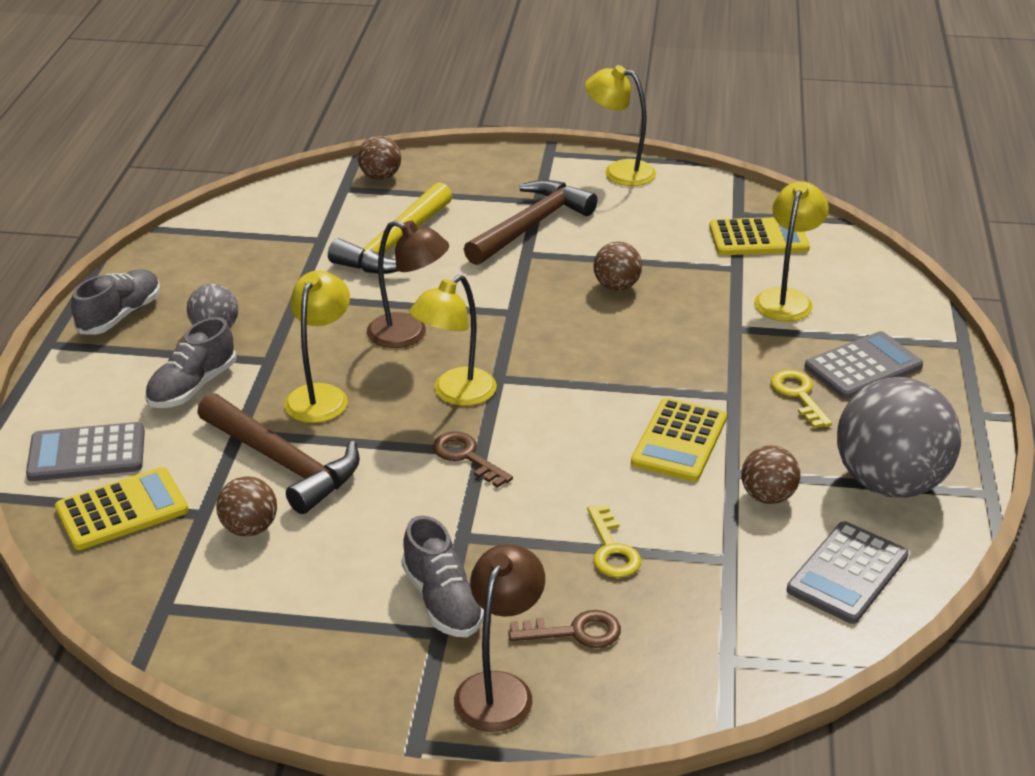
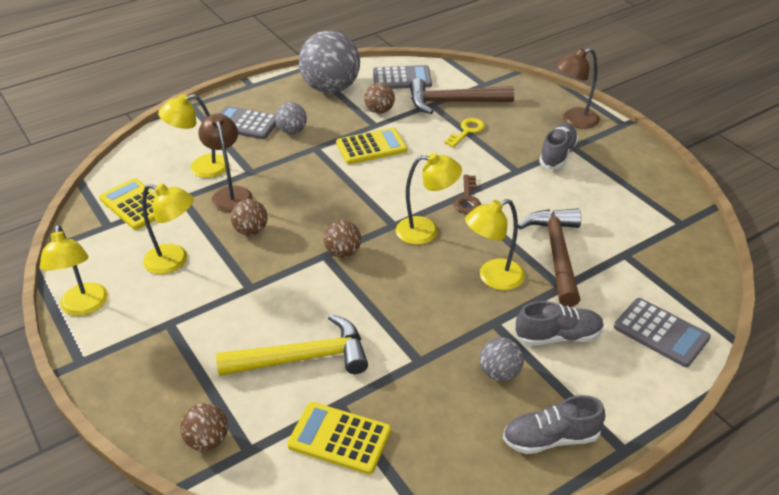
camera: 130 degrees left, 5 degrees up
(122, 510) = (666, 283): yellow calculator -> yellow calculator (339, 438)
(249, 528) = (608, 232): brown ball -> brown ball (343, 252)
(408, 334) = (397, 282): brown lamp -> brown lamp (230, 194)
(531, 226) = (210, 306): brown hammer -> brown hammer (453, 102)
(575, 632) = (522, 118): brown key -> none
(625, 229) = (174, 261): none -> yellow lamp
(798, 395) = (292, 131): yellow key -> grey ball

